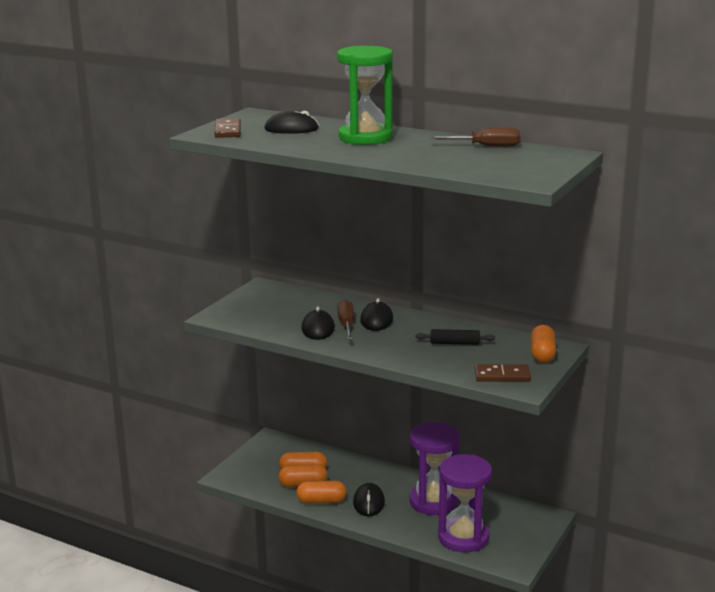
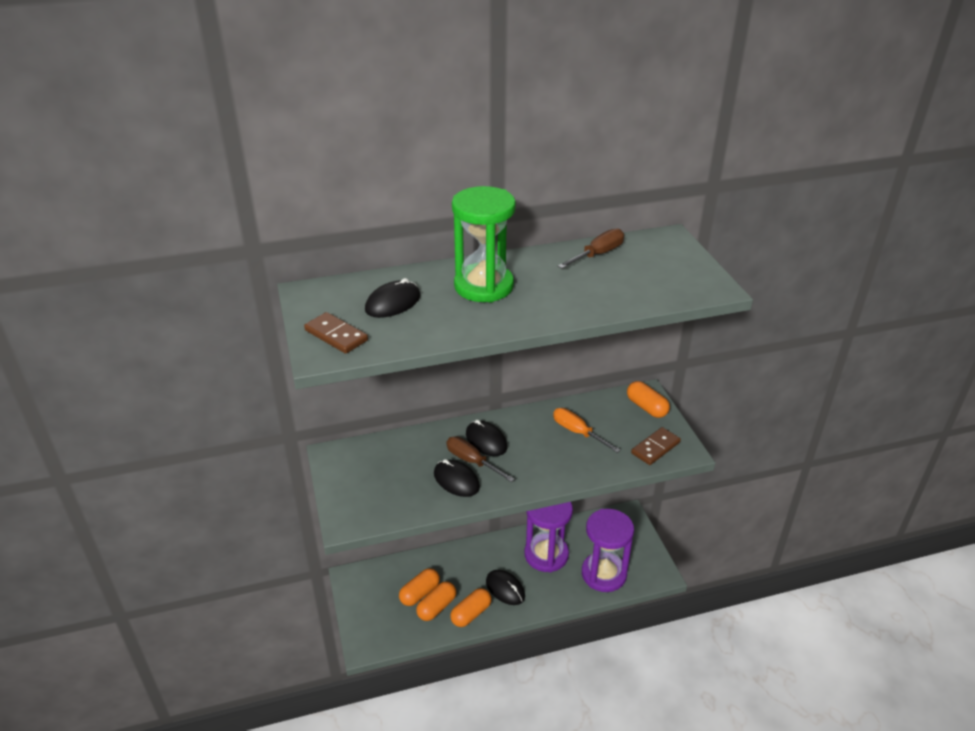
camera: 45 degrees left, 15 degrees up
(455, 343) = (577, 432): black rolling pin -> orange screwdriver

